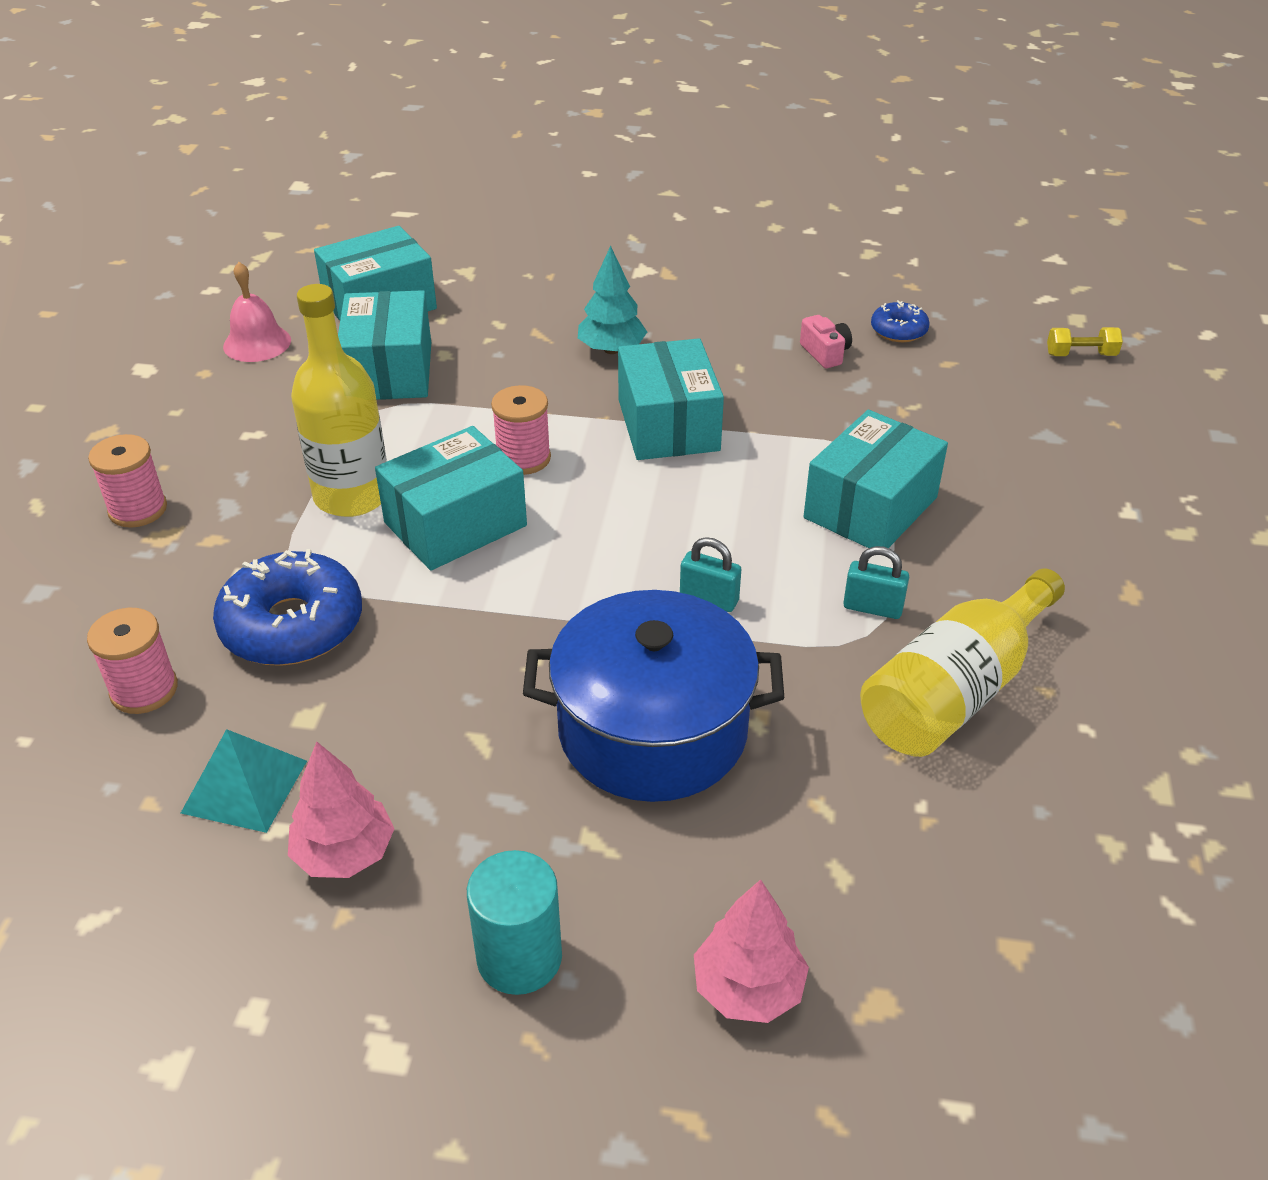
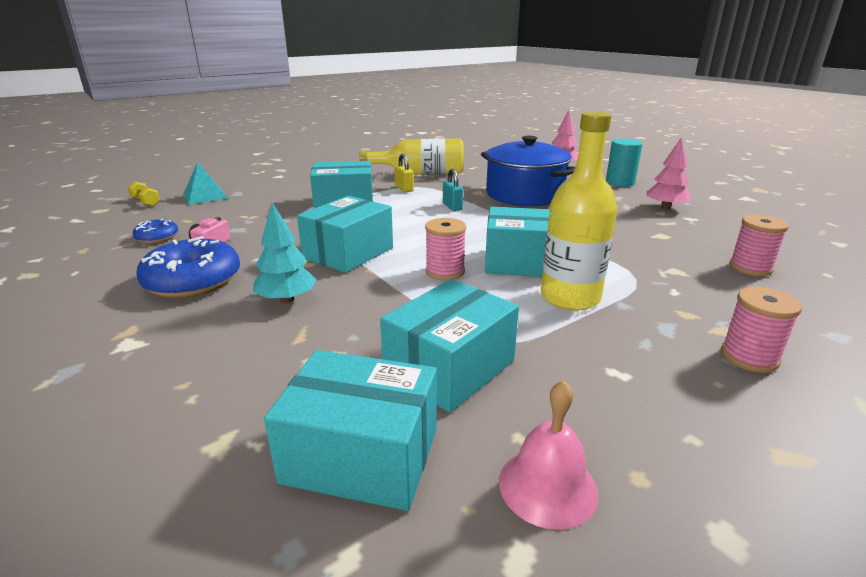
camera: 135 degrees left, 15 degrees down
(244, 786) = (701, 229): turquoise pyramid -> turquoise pyramid (205, 196)
(292, 625) = (651, 261): blue donut -> blue donut (193, 281)
(872, 608) = (404, 188): turquoise padlock -> yellow padlock

